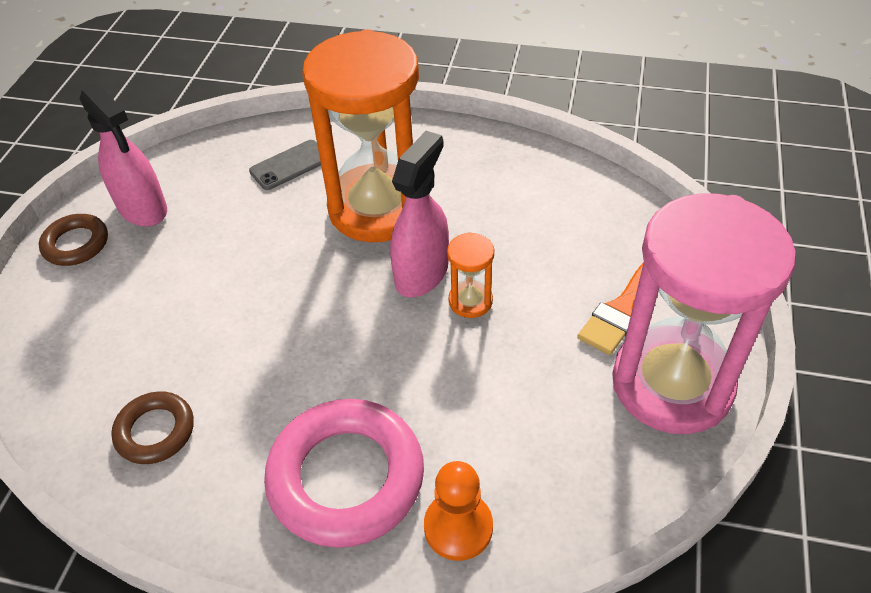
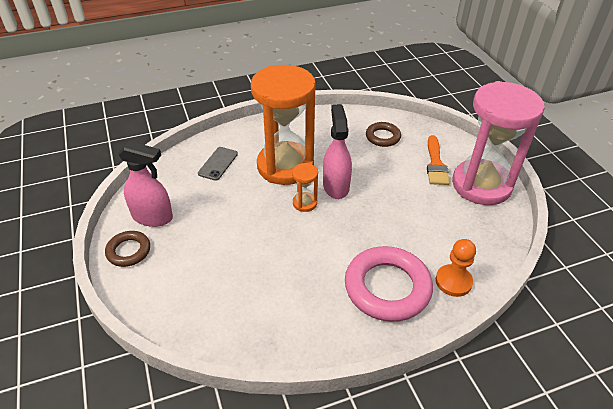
camera: 35 degrees left, 5 degrees down
(155, 431) = (273, 317): brown ring -> brown ring (383, 137)
(470, 301) = (369, 188): orange hourglass -> orange hourglass (305, 203)

